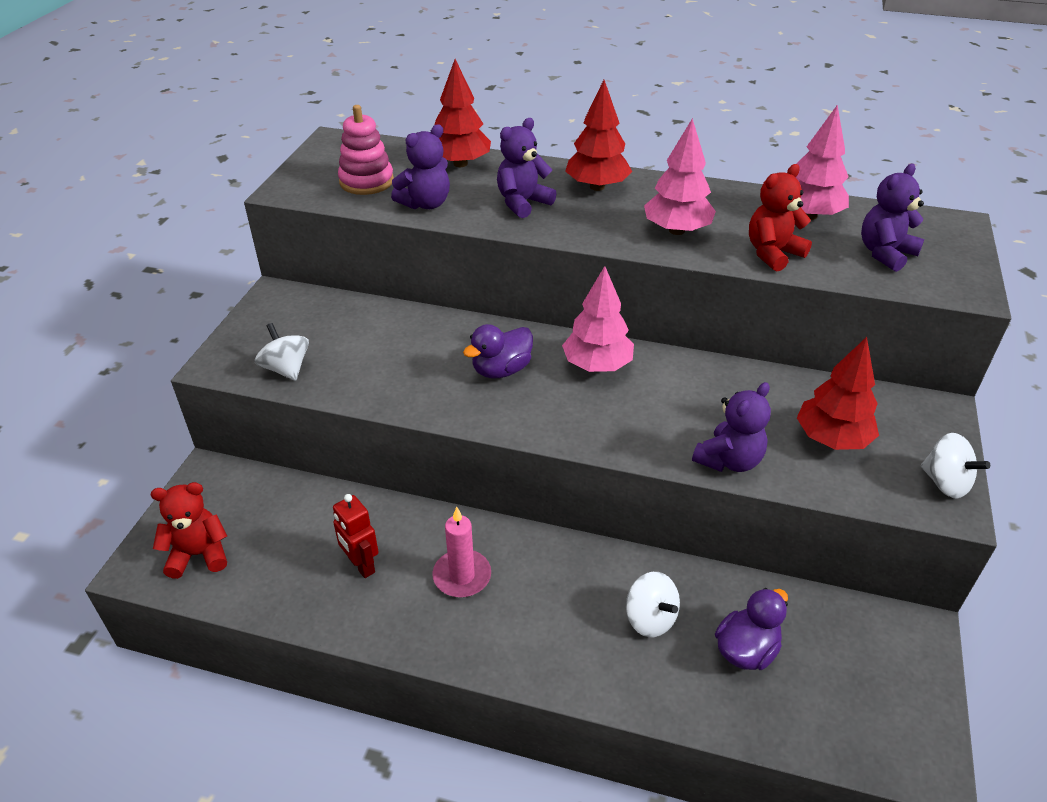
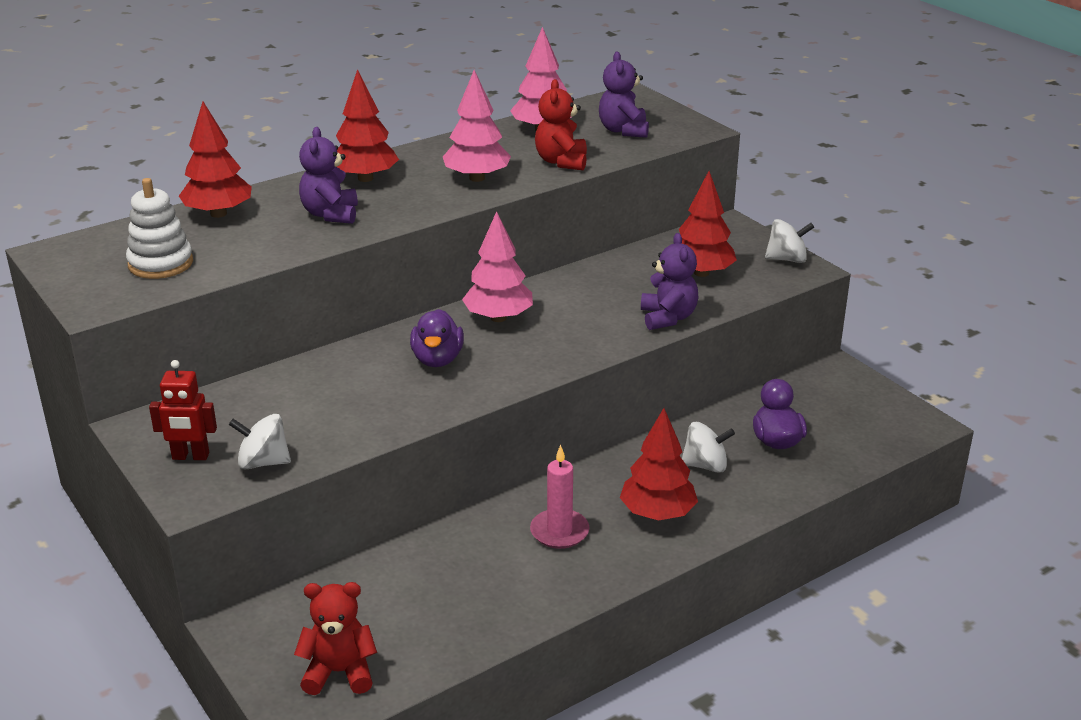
camera: 50 degrees left, 10 degrees down
(199, 554) = (339, 672): red teddy bear -> red teddy bear turned 60 degrees clockwise
(361, 565) = (480, 579): red robot -> red robot (190, 456)
(366, 181) = (160, 264): pink stacking toy -> white stacking toy
(425, 204) = (251, 252): purple teddy bear -> none
(548, 626) = (657, 514): none -> red tree

